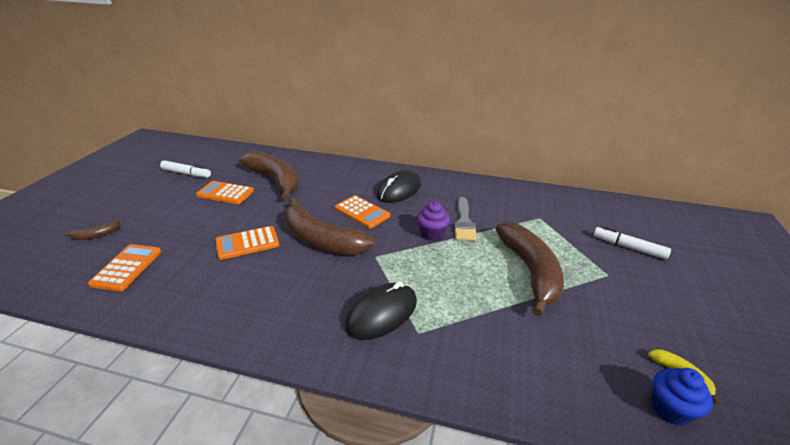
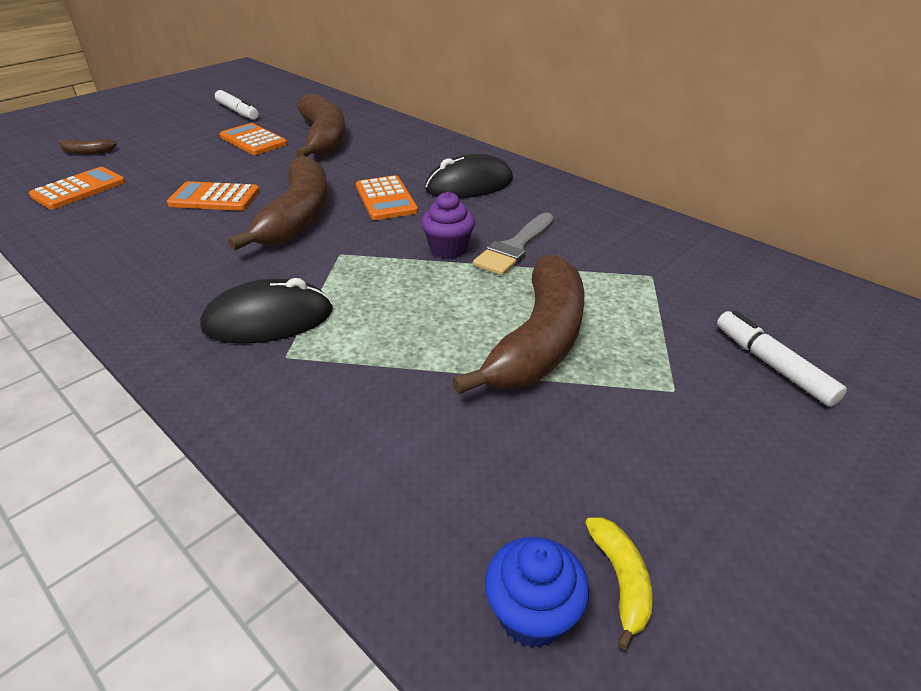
camera: 30 degrees right, 5 degrees up
(321, 240) = (298, 216): brown banana -> brown banana turned 150 degrees counterclockwise

